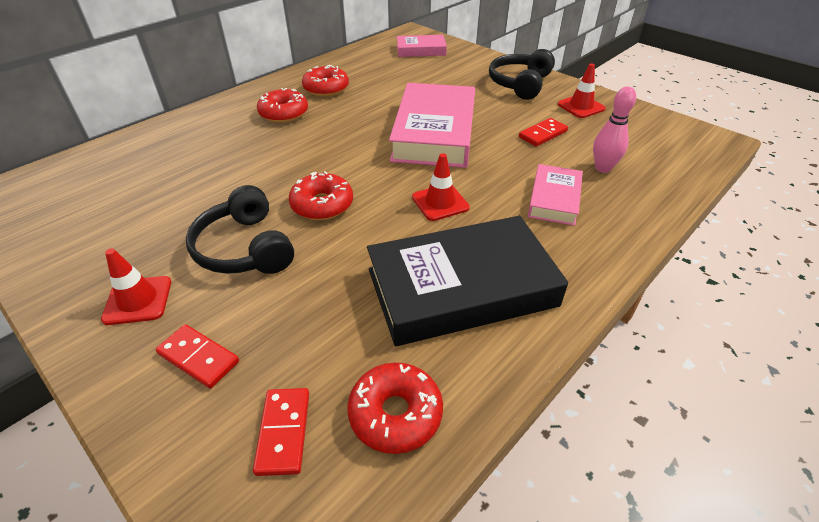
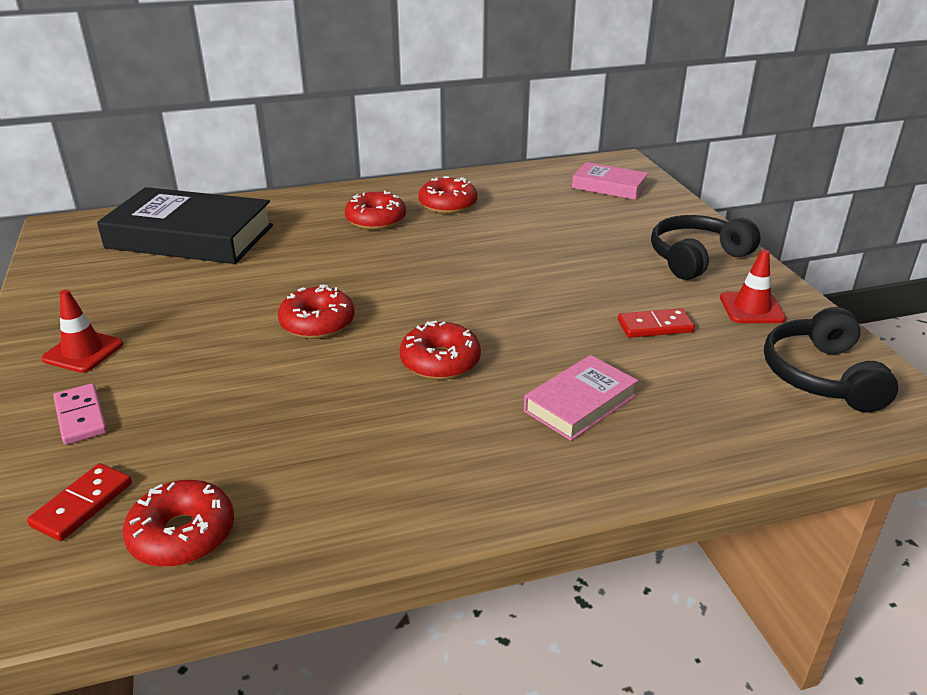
camera: 30 degrees right, 10 degrees down
(198, 358) = (80, 417): red domino -> pink domino
(244, 248) = (207, 339): black headphones -> black headphones (821, 376)
(434, 133) = (518, 285): pink book -> none
(440, 202) = (440, 361): red traffic cone -> red donut
(461, 287) = (367, 453): black book -> black book (190, 236)
(603, 168) = (689, 390): pink bowling pin -> none

